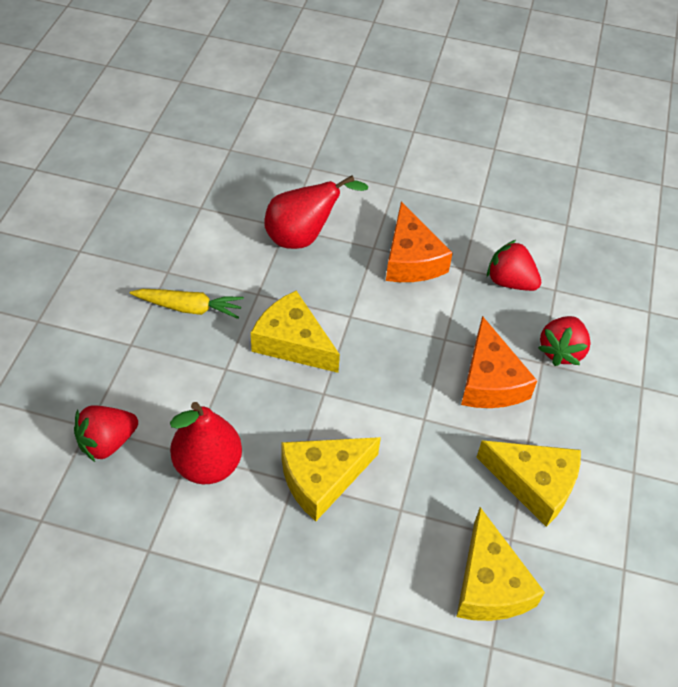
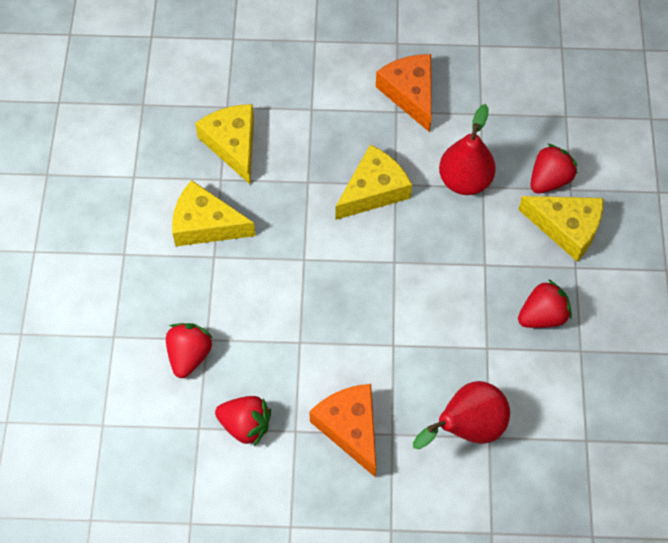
camera: 170 degrees right, 10 degrees up
(189, 308) = (542, 316): yellow carrot -> red strawberry
(292, 342) = (436, 304): yellow cheese -> yellow cheese (566, 228)
(490, 381) = (252, 308): orange cheese -> orange cheese (410, 94)

